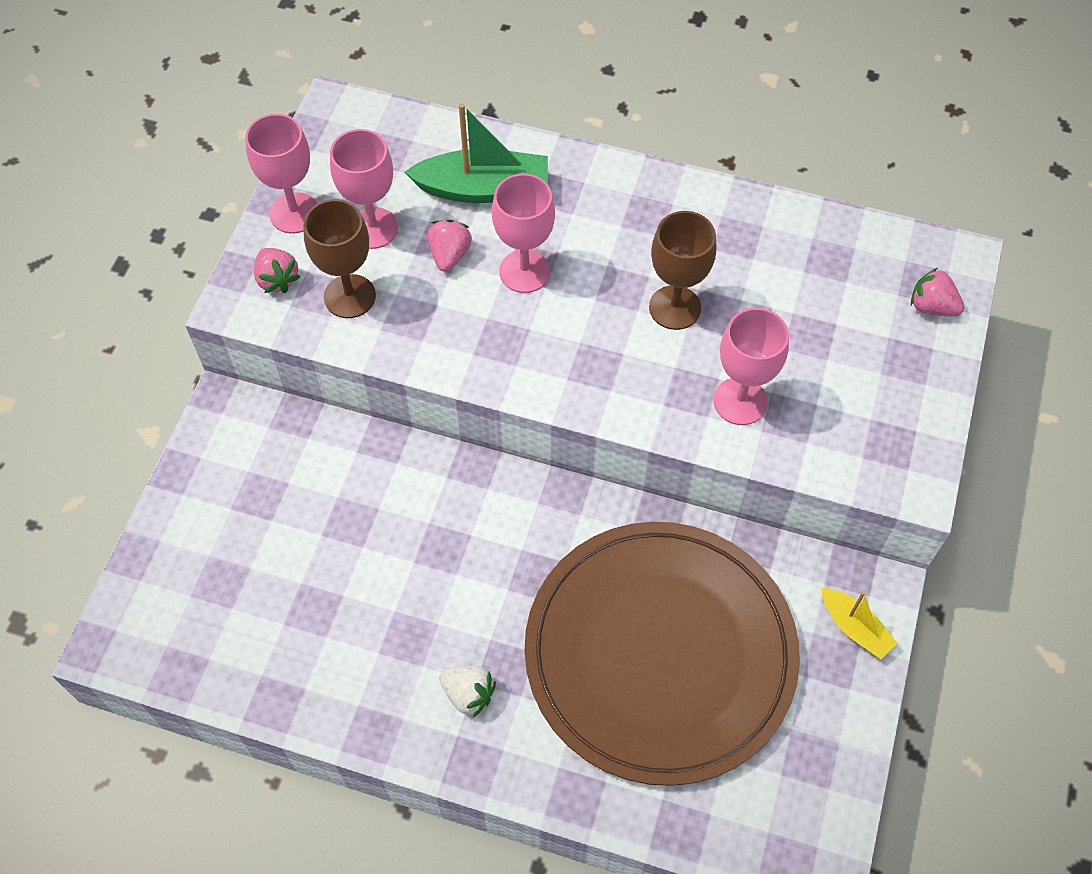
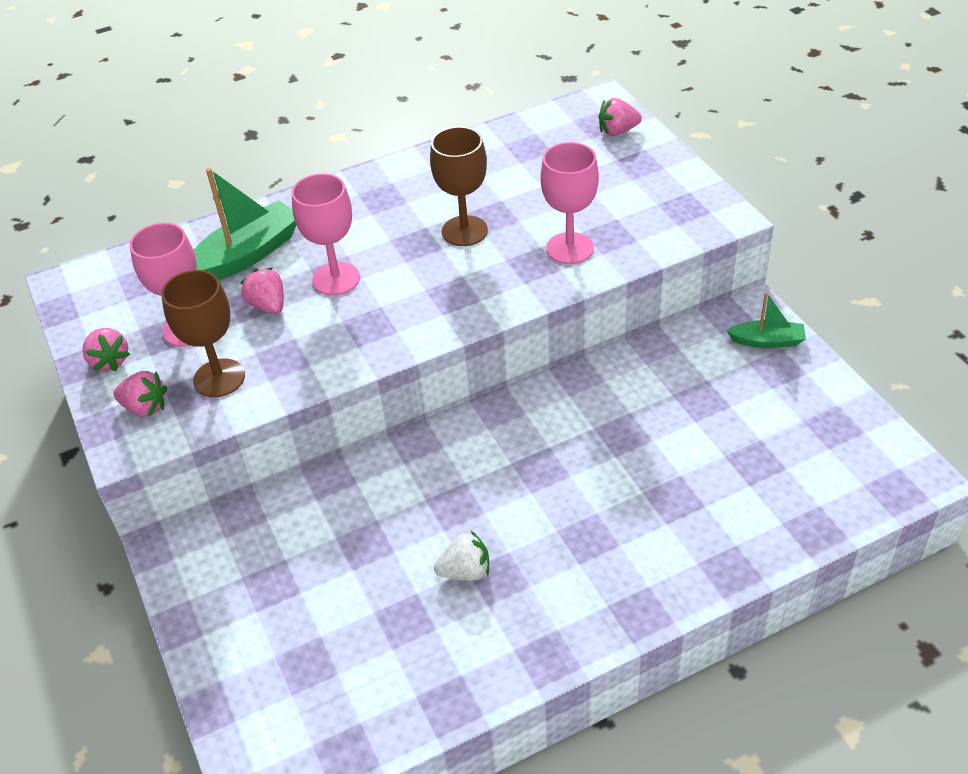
camera: 40 degrees left, 15 degrees down
(294, 213) = (109, 361): pink goblet -> pink strawberry
(468, 694) = (583, 574): white strawberry -> white strawberry (465, 571)
(660, 653) = (675, 446): brown plate -> none
(854, 628) = (767, 341): yellow boat -> green boat

